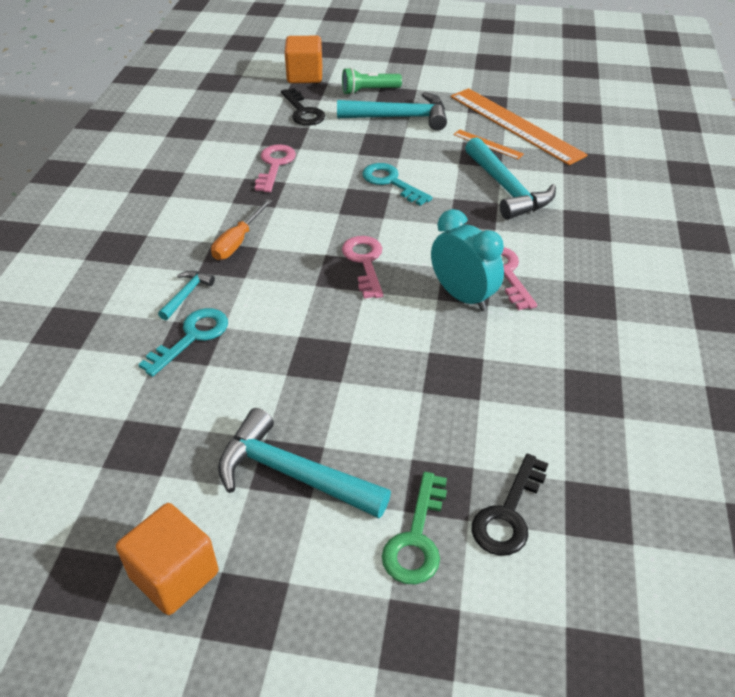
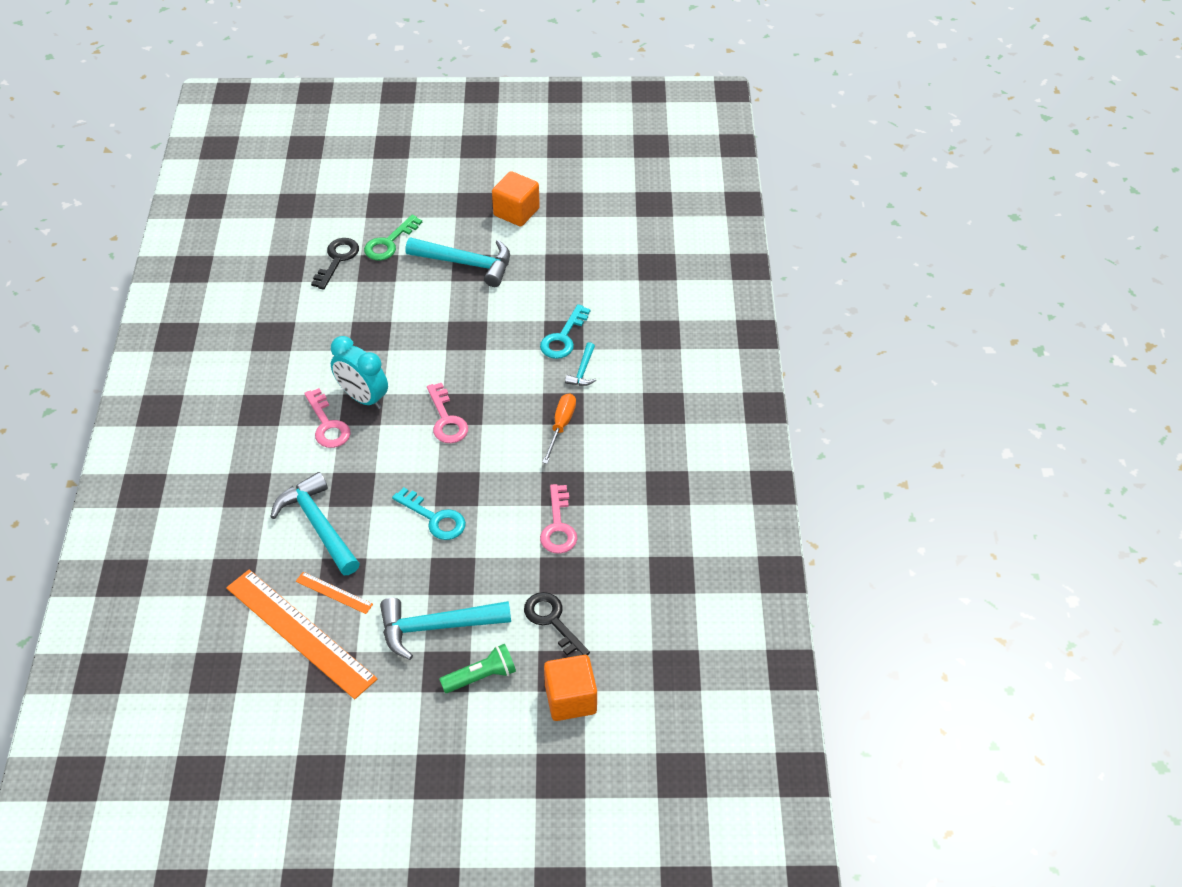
camera: 170 degrees right, 5 degrees up
(417, 538) = (389, 242): green key -> green key turned 150 degrees counterclockwise

